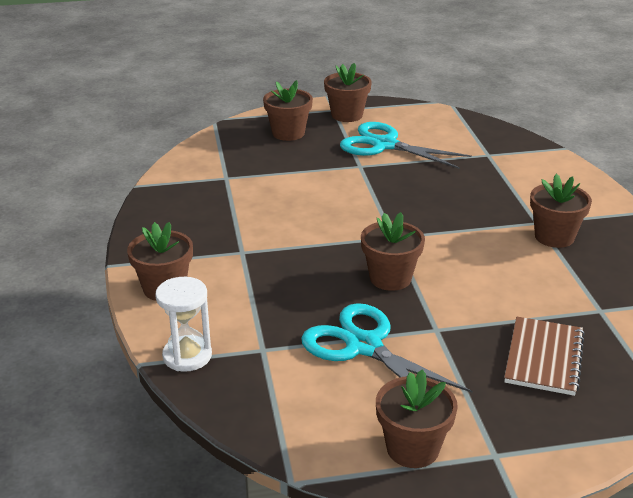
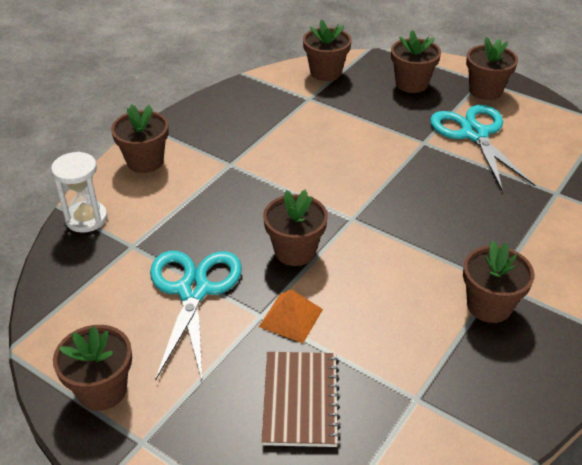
camera: 45 degrees right, 10 degrees up
(208, 154) = (326, 72): none -> brown flower pot
(457, 318) = (291, 318): none -> orange pyramid
(543, 358) = (300, 400): brown notebook -> brown notebook turned 60 degrees counterclockwise

